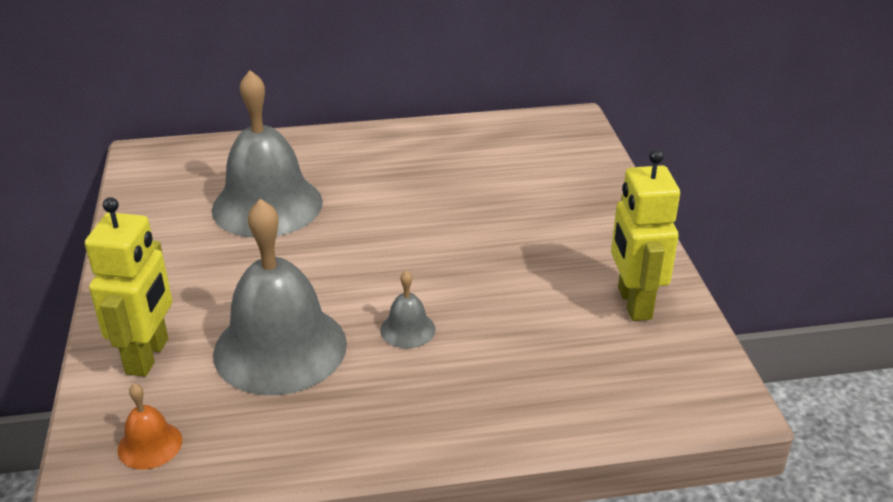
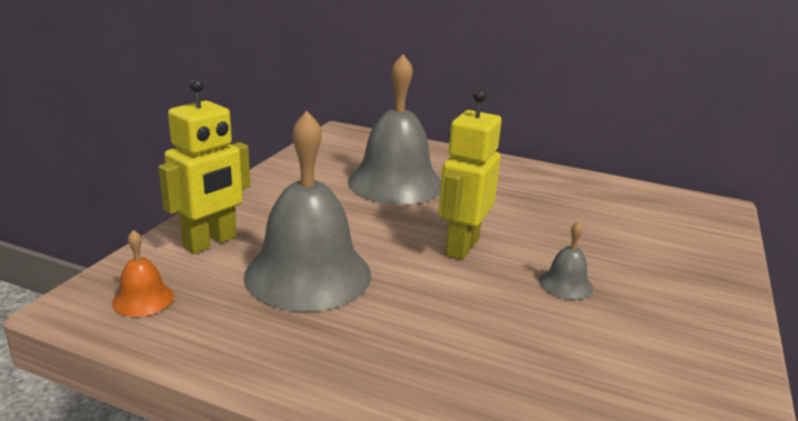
camera: 30 degrees right, 10 degrees down
(407, 329) = (426, 303): grey bell -> grey bell (566, 284)
(633, 303) = (682, 371): yellow robot -> yellow robot (461, 247)

